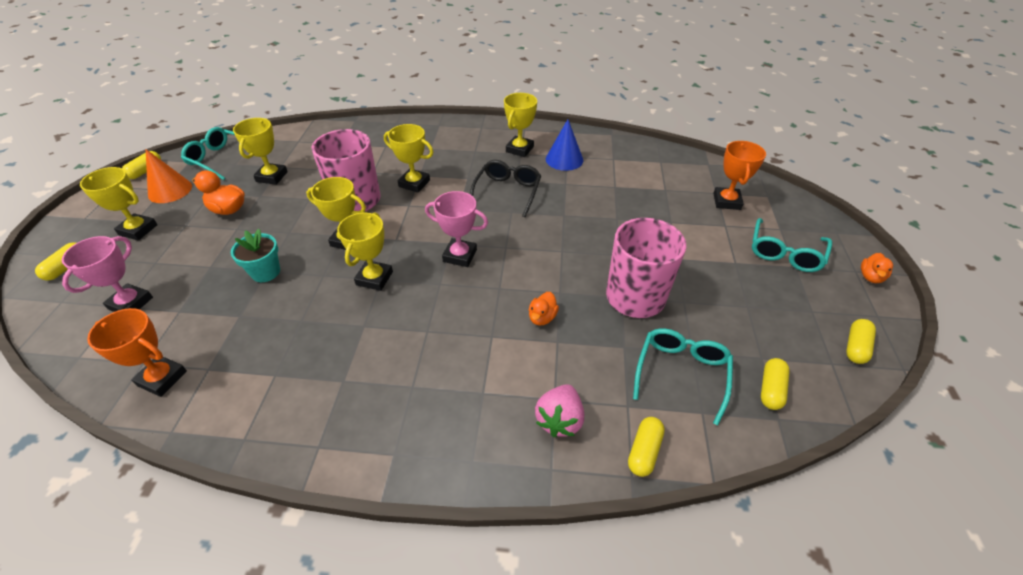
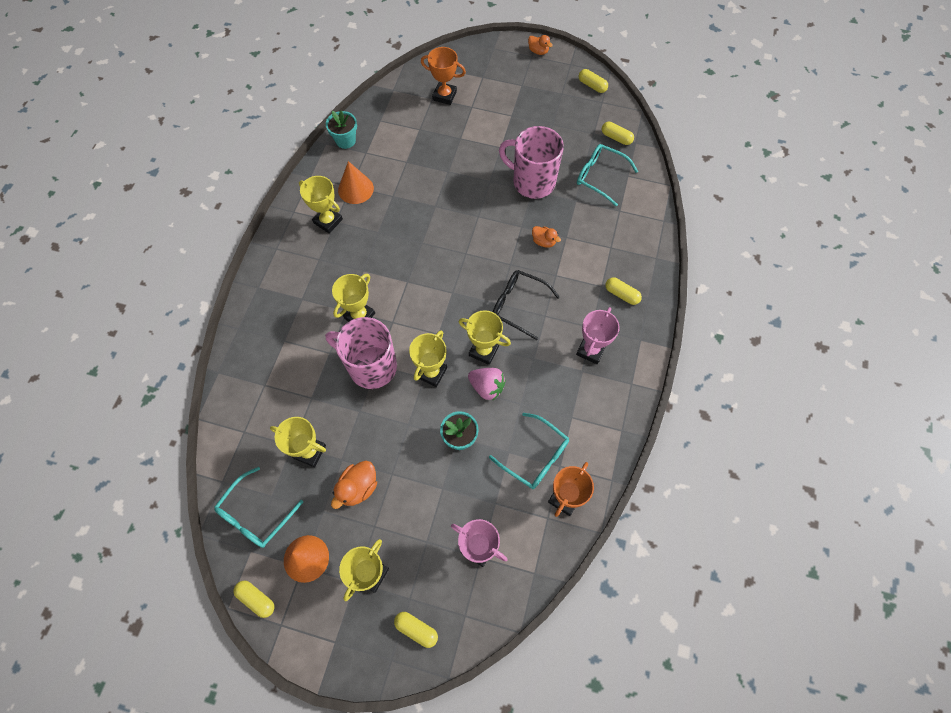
camera: 80 degrees left, 20 degrees up
(460, 255) = (469, 287): pink trophy -> pink trophy (591, 350)
(507, 192) = (393, 241): black glasses -> black glasses (518, 305)
(559, 420) = (625, 247): pink strawberry -> pink strawberry (487, 387)
(564, 159) = (355, 189): blue cone -> orange cone
(621, 145) = (345, 140): none -> turquoise flower pot
(644, 451) = (649, 211): yellow capsule -> yellow capsule (621, 294)
(785, 253) = (508, 85): turquoise glasses -> turquoise glasses (535, 456)

